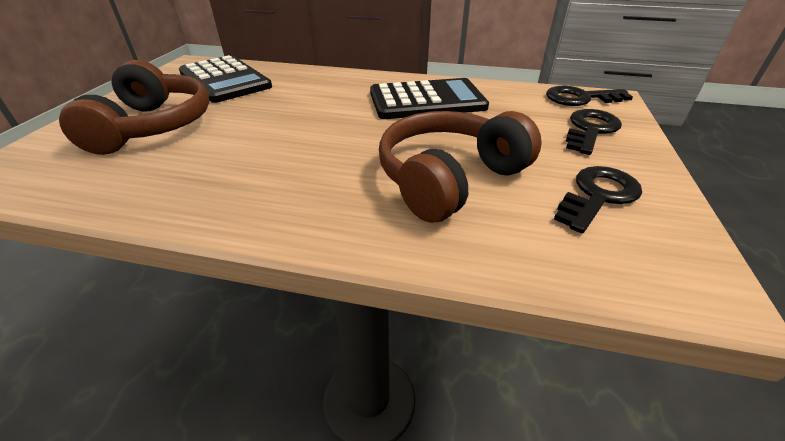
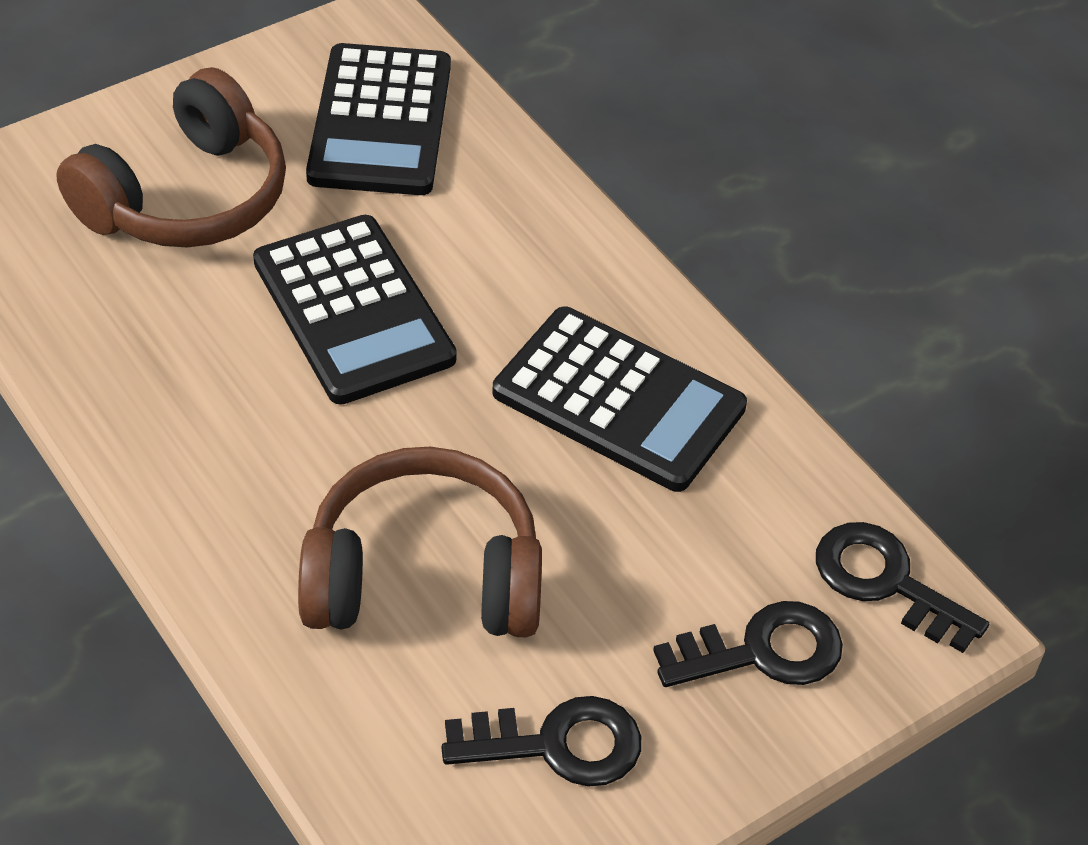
camera: 40 degrees right, 10 degrees up
(286, 123) = (354, 310): none -> black calculator

